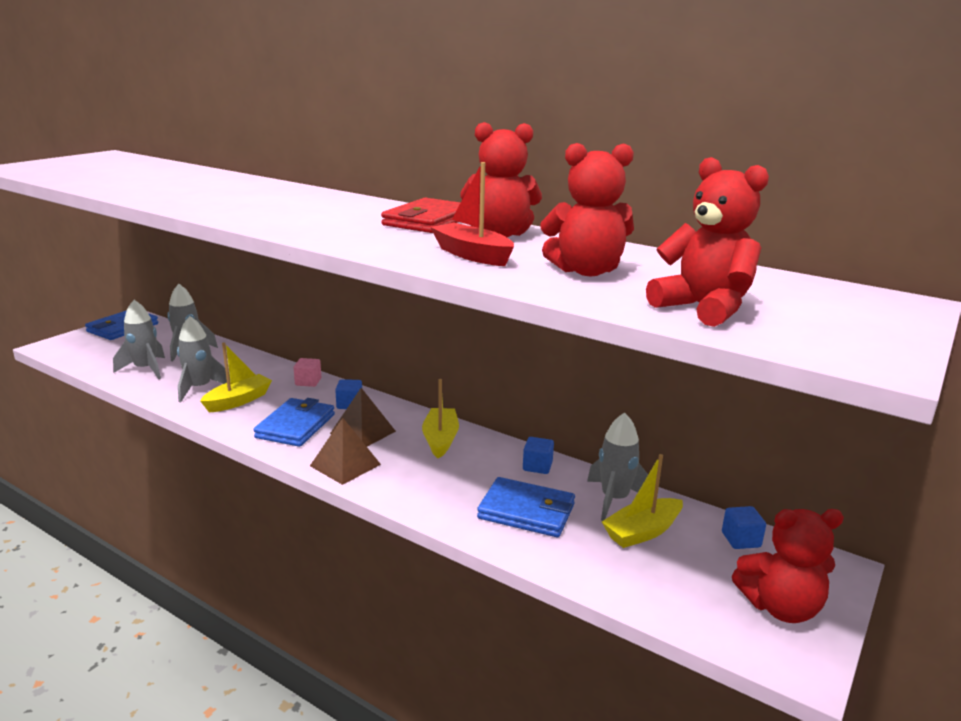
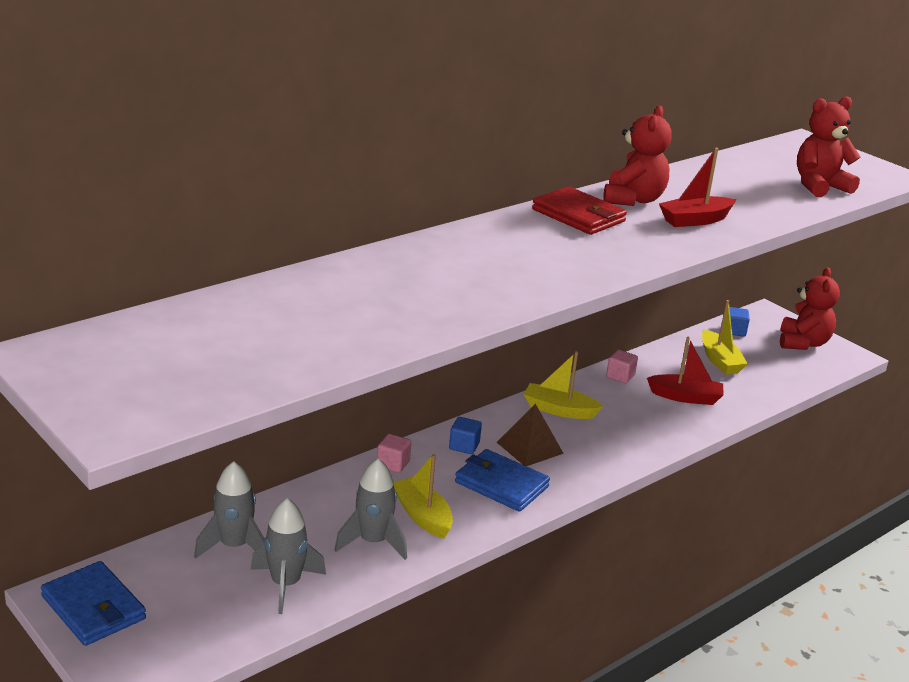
camera: 75 degrees left, 5 degrees up
(345, 465) = (591, 466): brown pyramid -> none
(527, 511) = (685, 397): blue wallet -> red boat
(537, 466) = (620, 376): blue cube -> pink cube
(586, 271) = (740, 196): red teddy bear -> none
(614, 499) = (677, 359): grey rocket -> none

